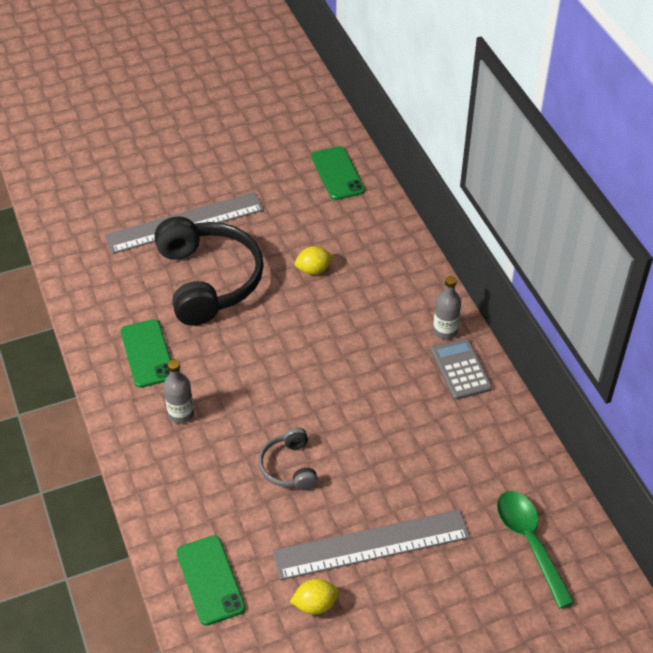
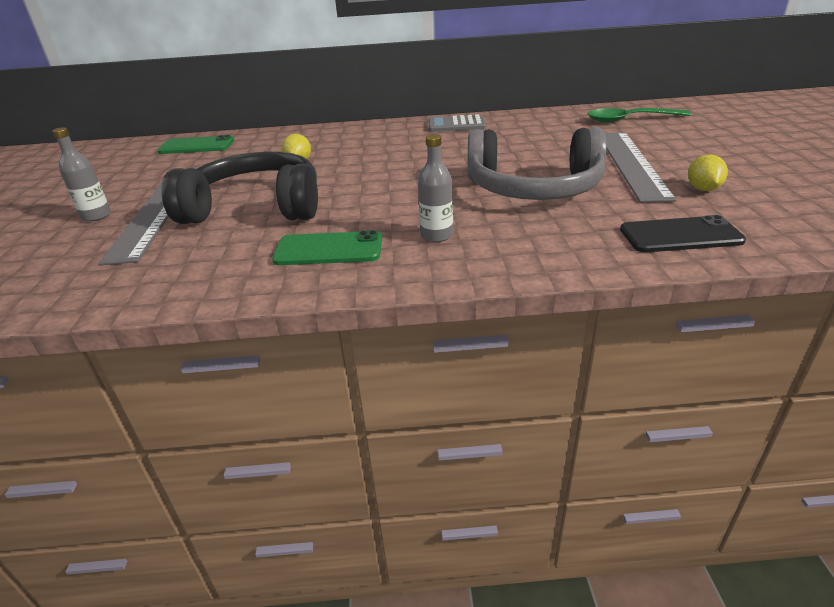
camera: 70 degrees left, 15 degrees down
(210, 580) = (680, 235): green phone -> black phone
(289, 467) = (534, 188): grey headphones -> grey headphones, size x2.07
(445, 331) = (414, 126): grey bottle -> grey bottle (96, 216)

